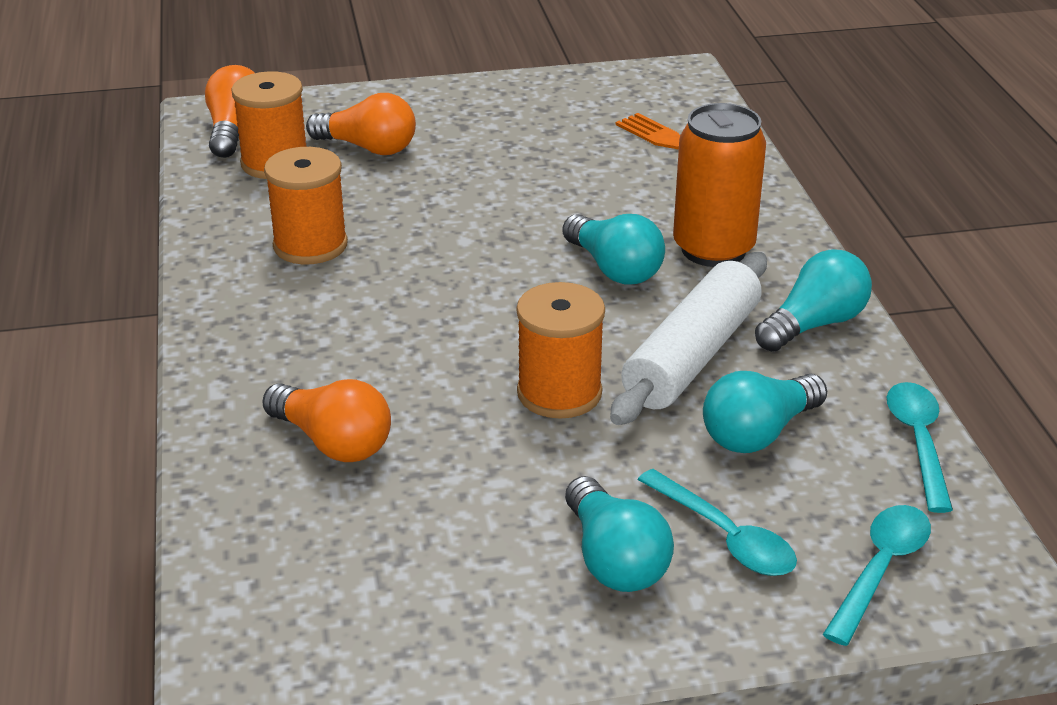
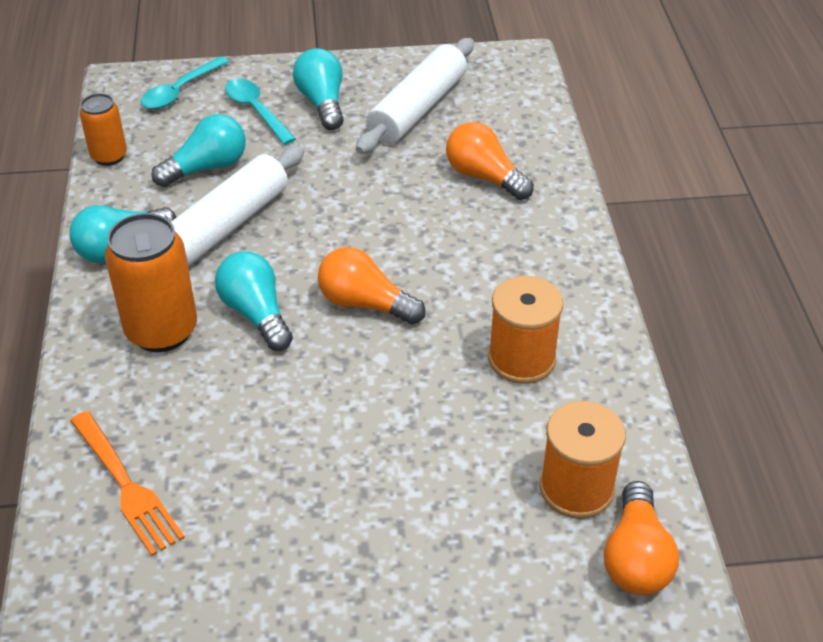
camera: 175 degrees left, 10 degrees up
(368, 148) = (475, 510): orange light bulb -> orange light bulb (365, 304)
(441, 557) = (418, 109): none -> white rolling pin
(559, 393) = (329, 203): orange spool -> none
(918, 442) = (109, 156): turquoise spoon -> orange can

